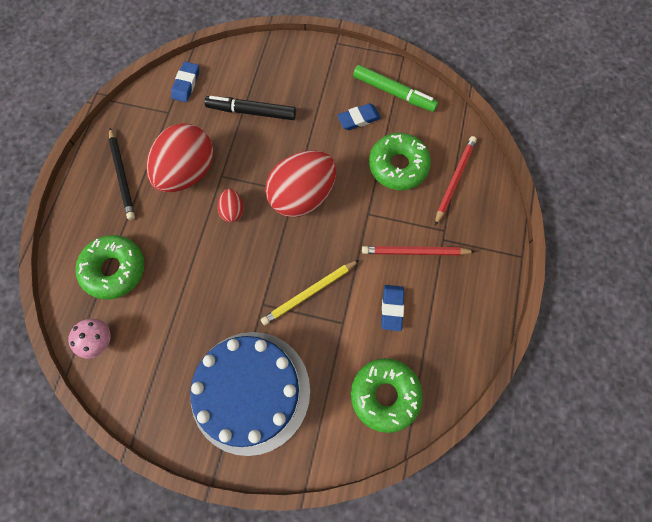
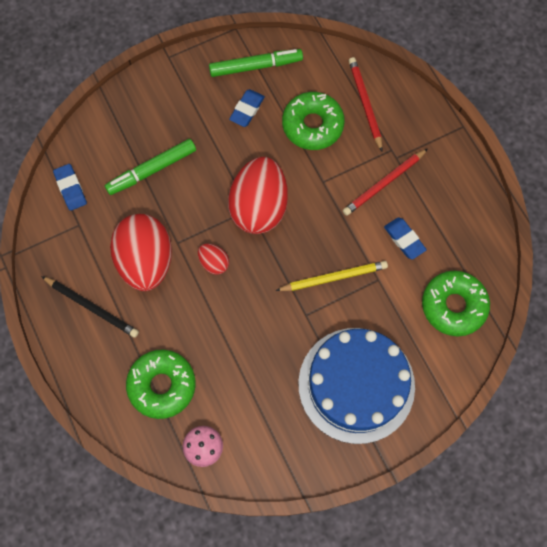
camera: 40 degrees left, 0 degrees up
(251, 112) = (152, 170): black marker -> green marker
(309, 293) = (333, 277): yellow pencil -> yellow pencil turned 120 degrees counterclockwise

